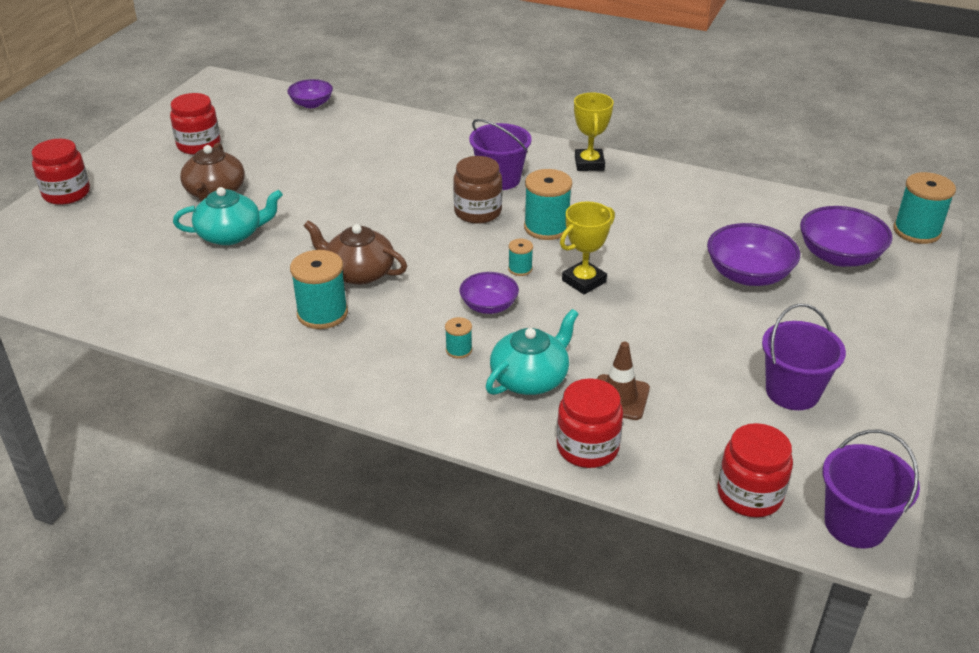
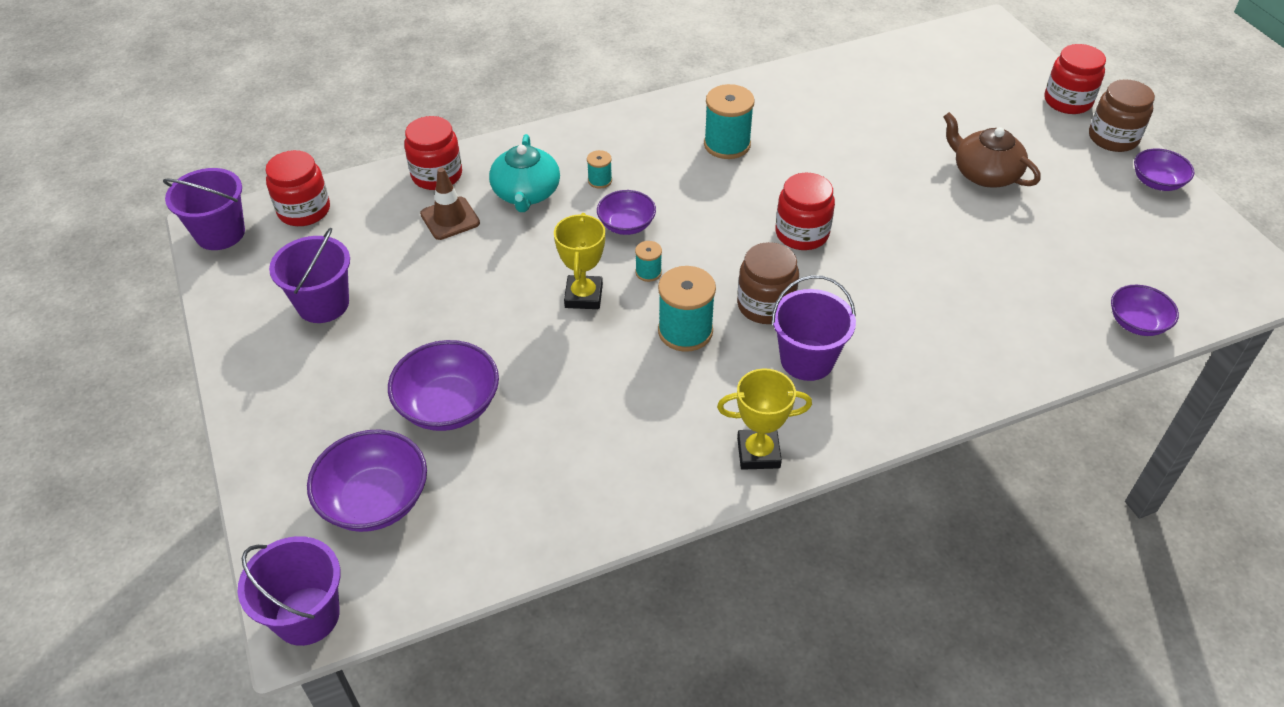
camera: 135 degrees right, 10 degrees up
(104, 163) = (1113, 138): none -> brown jar
(147, 134) = (1157, 182): none -> purple bowl
(199, 145) = (1100, 203): red jar -> red jar (802, 233)
(231, 234) = (897, 152): turquoise teapot -> none
(359, 272) = (757, 187): brown teapot -> none
(589, 164) = (758, 453): yellow trophy -> yellow trophy turned 45 degrees counterclockwise
(916, 231) = (307, 616): turquoise spool -> purple bucket

